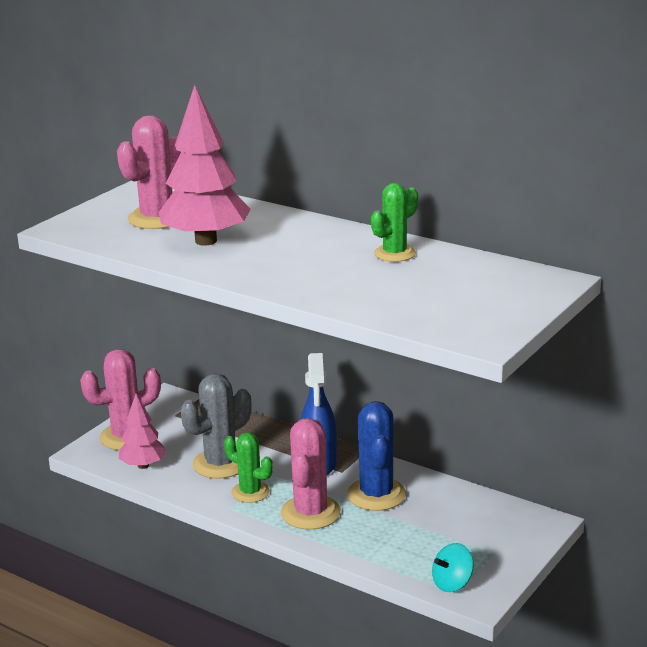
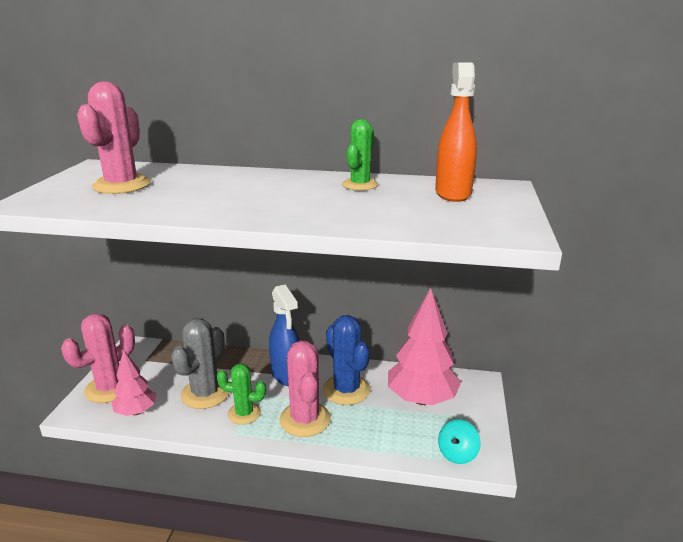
camera: 25 degrees left, 0 degrees up
(206, 241) = (183, 195): pink tree -> pink tree (421, 399)
(482, 280) = (452, 193): none -> orange spray bottle

